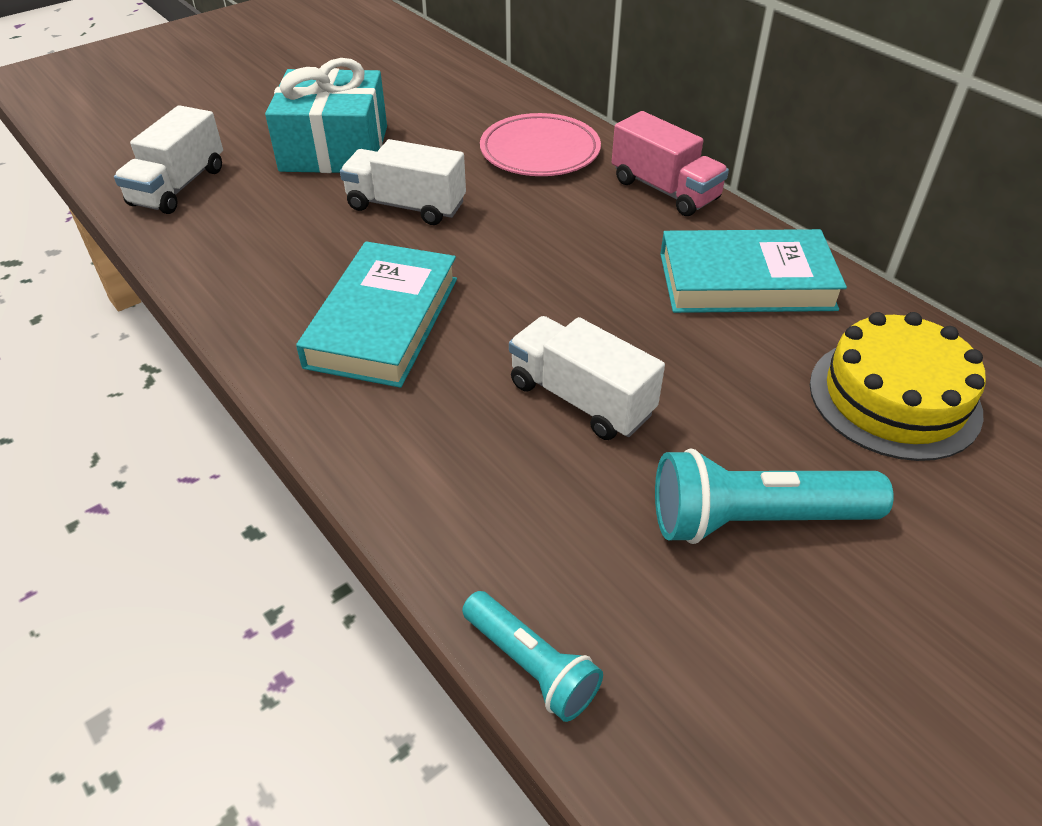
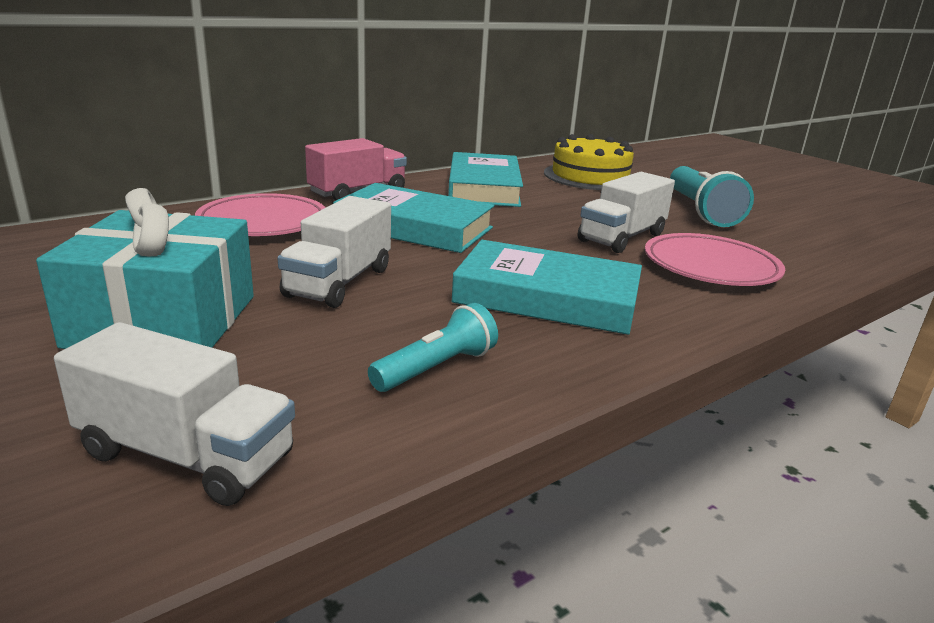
camera: 90 degrees left, 20 degrees down
(490, 472) = (710, 267): none -> pink plate
(531, 665) = (850, 266): turquoise flashlight -> turquoise flashlight (436, 368)
(559, 234) = (414, 227): none -> turquoise book

